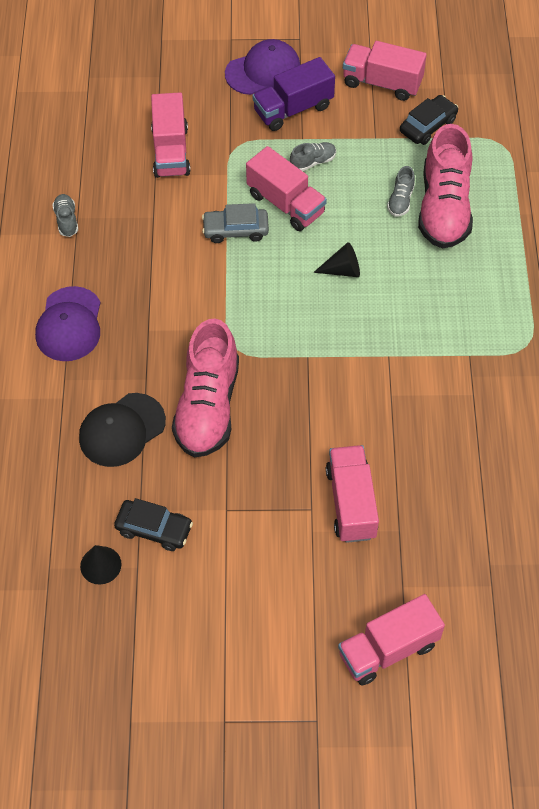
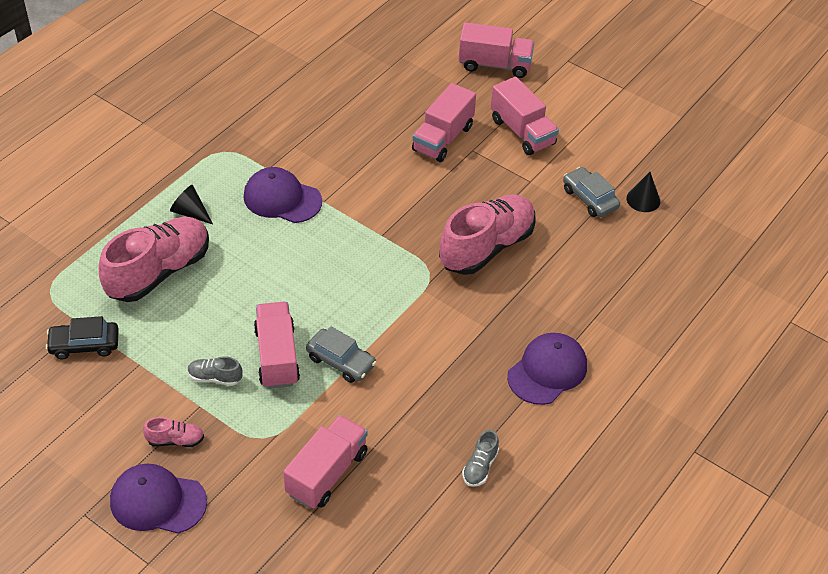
camera: 145 degrees left, 10 degrees down
(122, 430) = (564, 269): black cap -> none
(154, 529) = (589, 198): black car -> grey car
(293, 109) = (175, 440): purple truck -> pink shoe
(342, 270) = (290, 276): black cone -> black cone (190, 212)
(382, 83) = (70, 411): pink truck -> pink truck (522, 132)
(400, 200) = (184, 299): grey shoe -> none
(424, 334) = (282, 199): none -> purple cap

